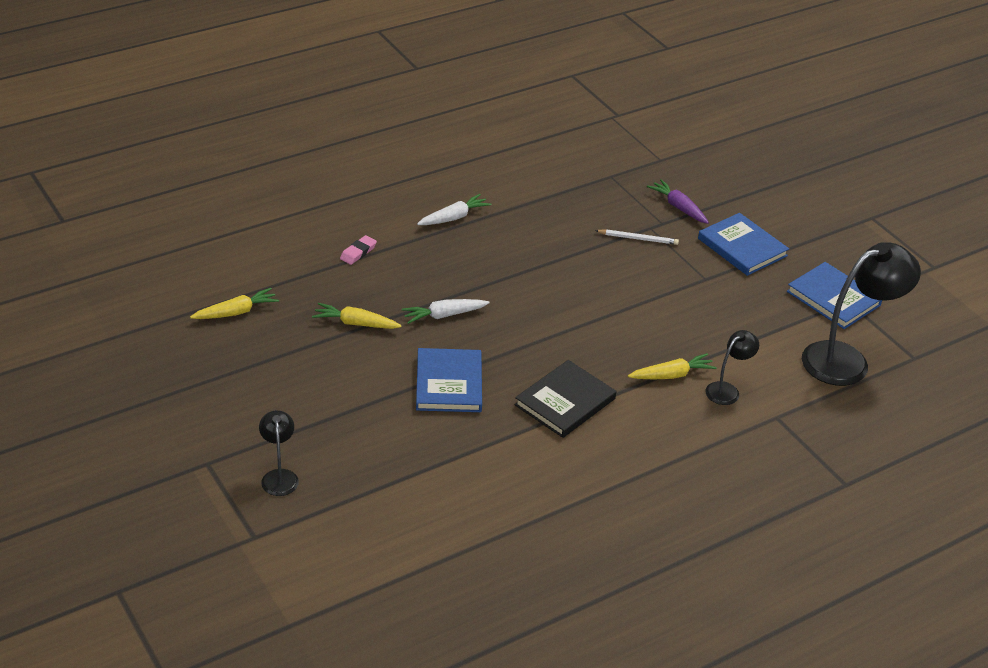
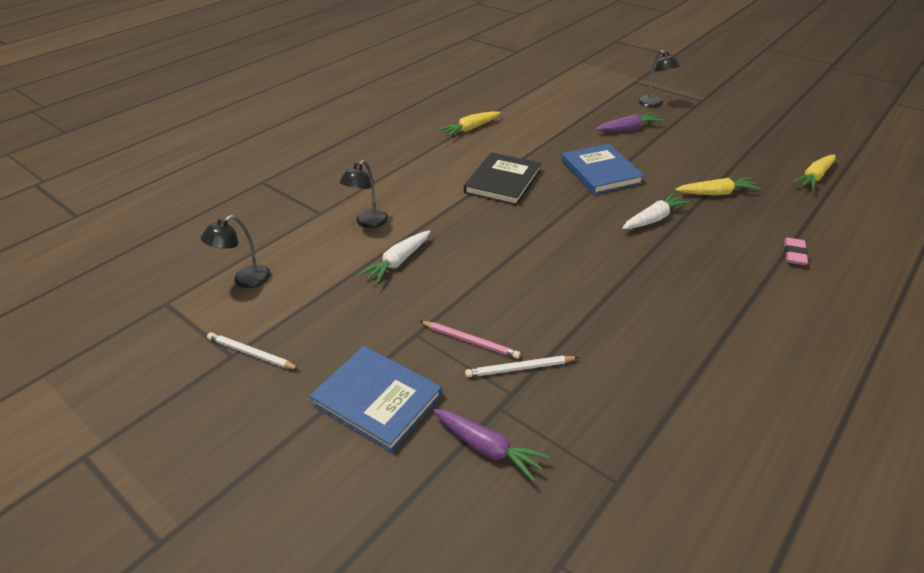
camera: 165 degrees right, 0 degrees up
(360, 439) = (627, 129): none -> purple carrot
(453, 218) = (753, 327): white carrot -> white carrot (398, 261)
(665, 263) = (470, 341): none -> pink pencil
(671, 375) = (422, 222): yellow carrot -> yellow carrot (470, 129)
(833, 298) = (251, 353): blue book -> white pencil
(847, 360) = (245, 280): black lamp -> black lamp, size x0.50

